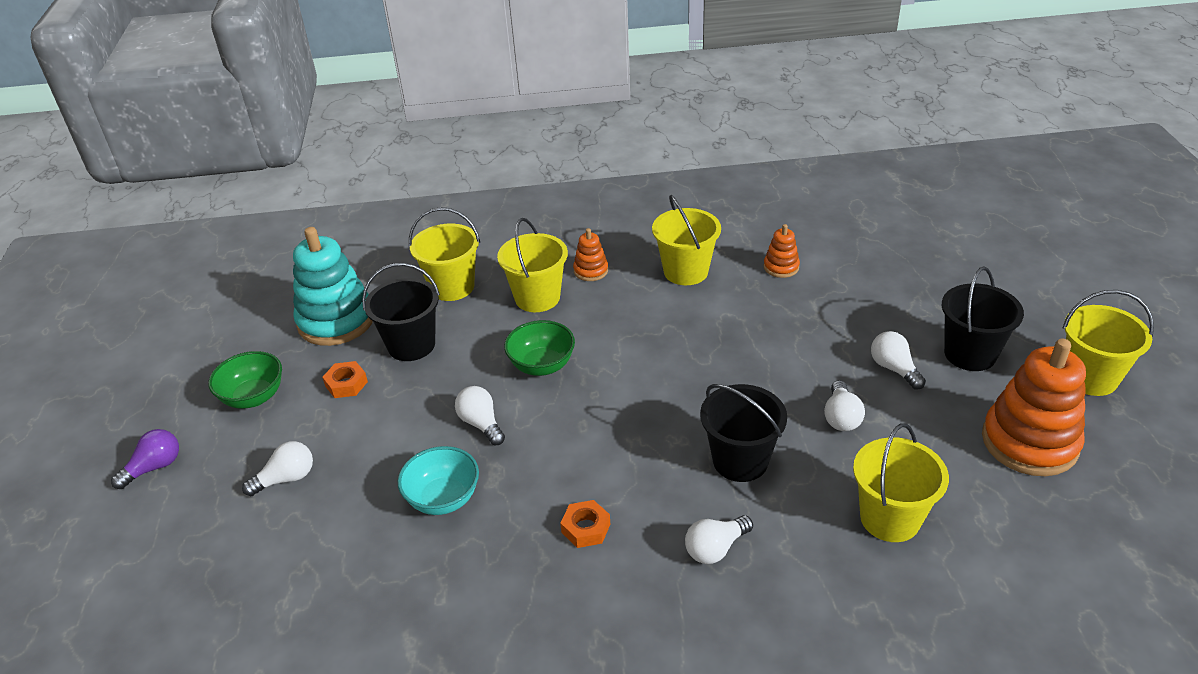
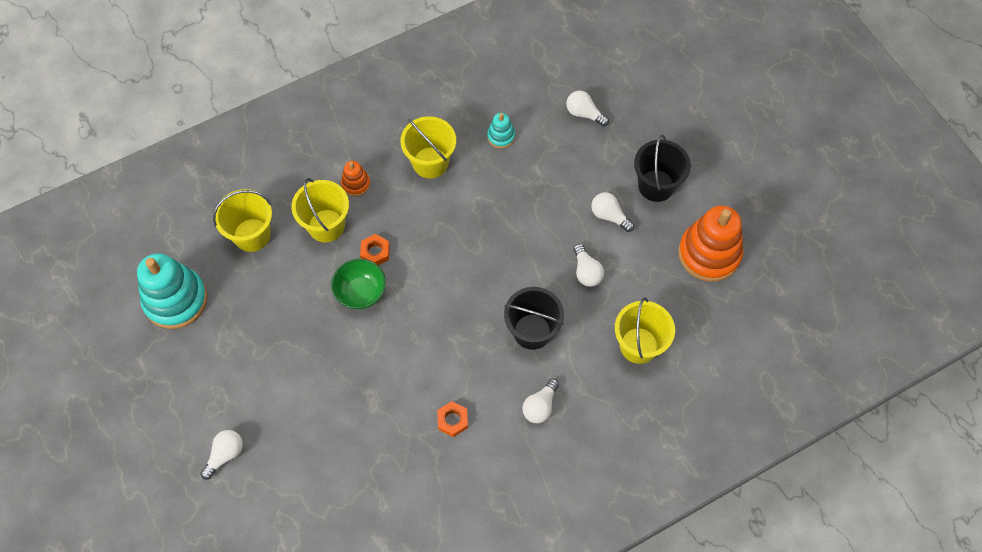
camera: 25 degrees left, 25 degrees up
(154, 467) = (119, 480): purple light bulb -> none
(253, 397) = (155, 394): green bowl -> none
(346, 384) = (220, 358): orange nut -> orange nut (375, 252)
(411, 345) = (250, 305): black bucket -> none
(443, 499) = (346, 431): turquoise bowl -> none
(481, 424) = (342, 360): white light bulb -> white light bulb (584, 113)
(781, 267) = (501, 136): orange stacking toy -> turquoise stacking toy
(1089, 377) = (736, 183): yellow bucket -> none

